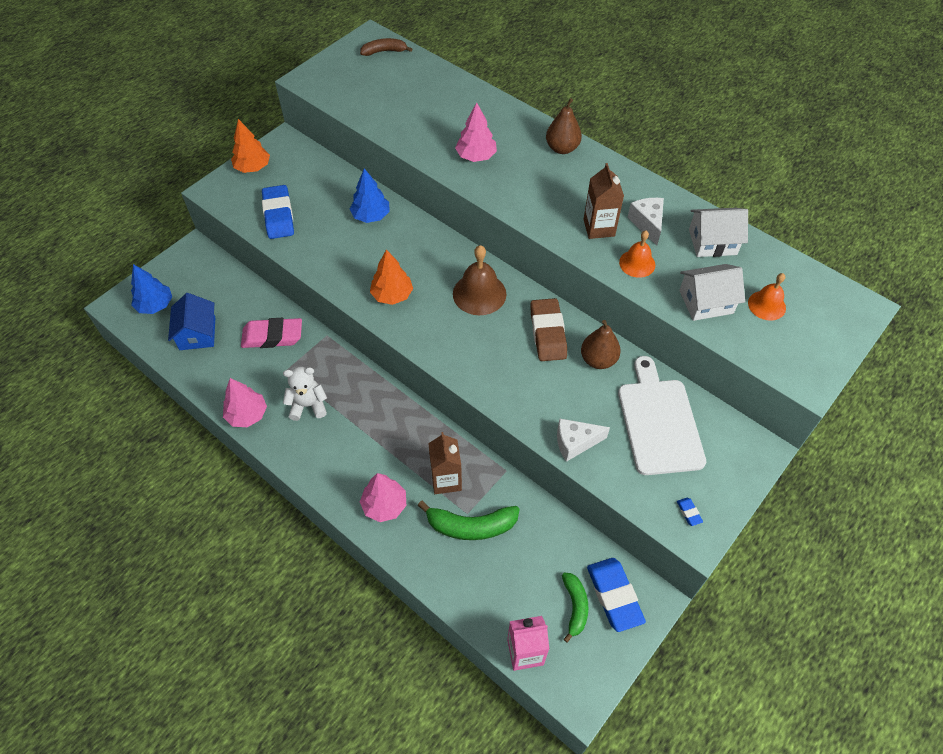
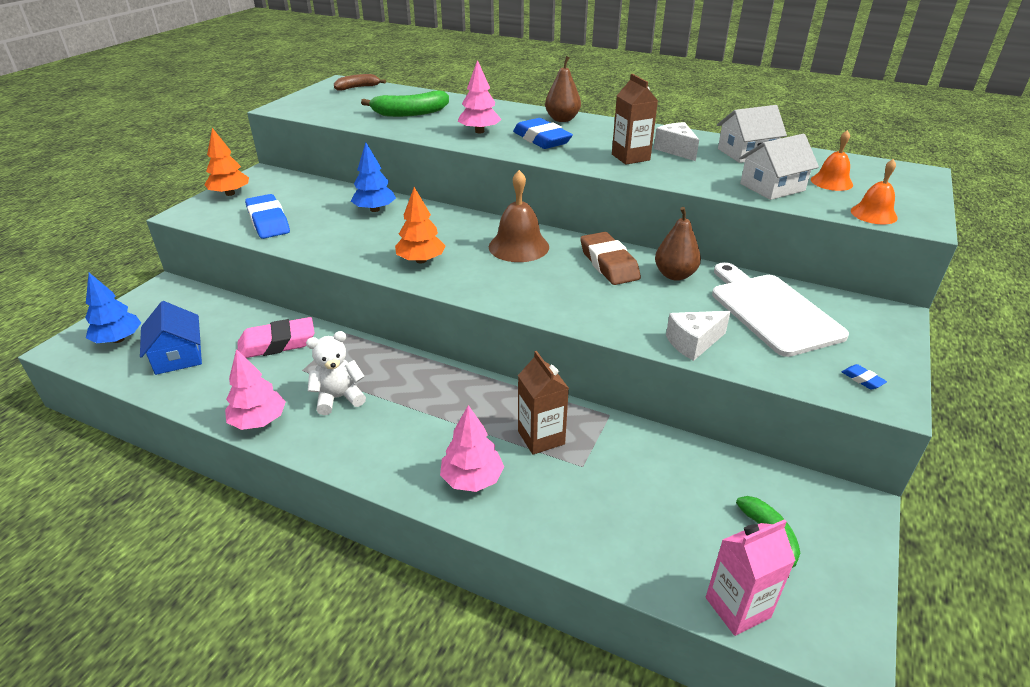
camera: 15 degrees left, 20 degrees down
(471, 526) = (593, 478): green banana -> green banana (410, 113)
(614, 596) = (810, 513): blue eraser -> blue eraser (541, 139)
(637, 263) = (685, 173): orange bell -> orange bell (873, 214)

